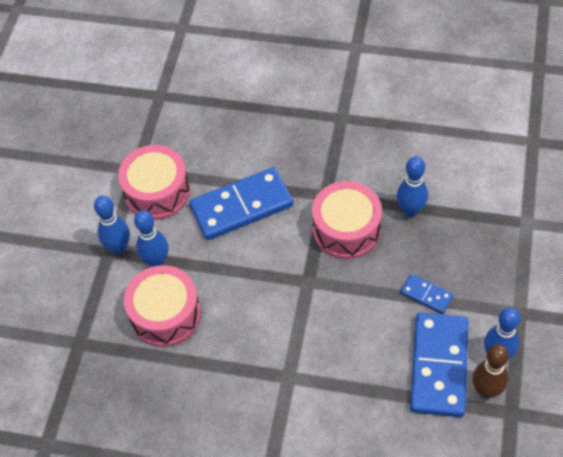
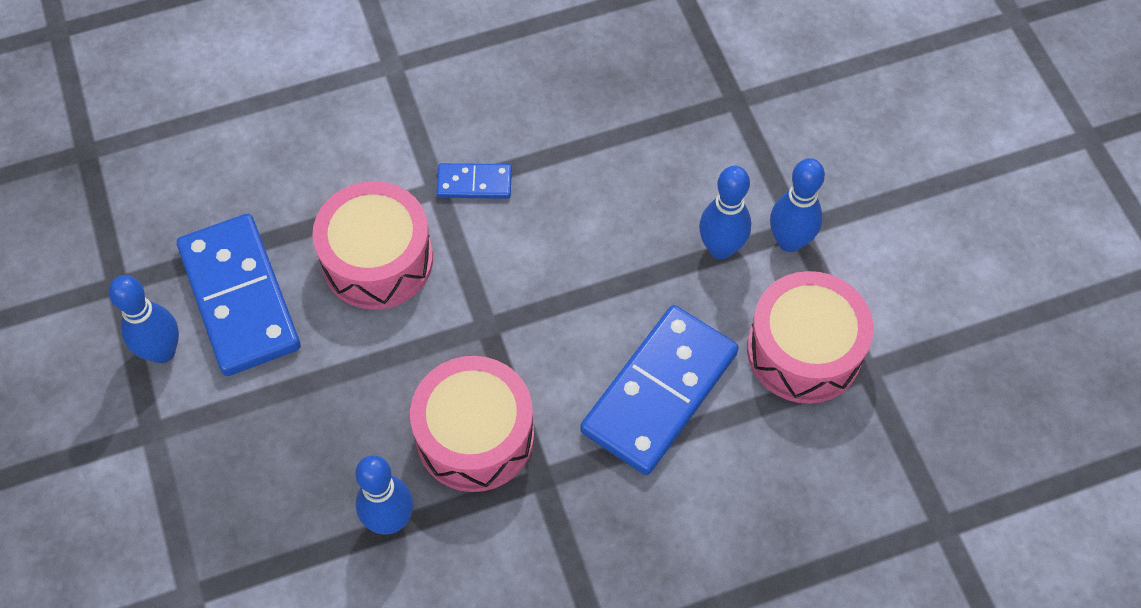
camera: 145 degrees right, 5 degrees up
(165, 314) = (652, 186): pink drum -> pink drum (377, 259)
(426, 295) = (301, 390): blue domino -> blue domino (474, 183)
(486, 390) = (161, 297): brown bowling pin -> none

